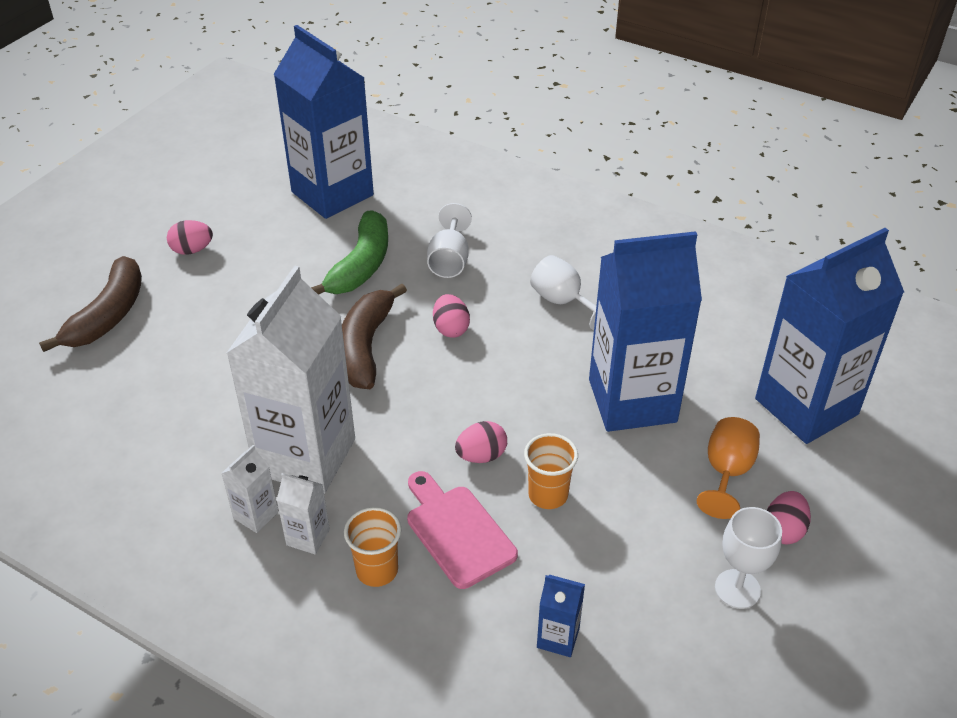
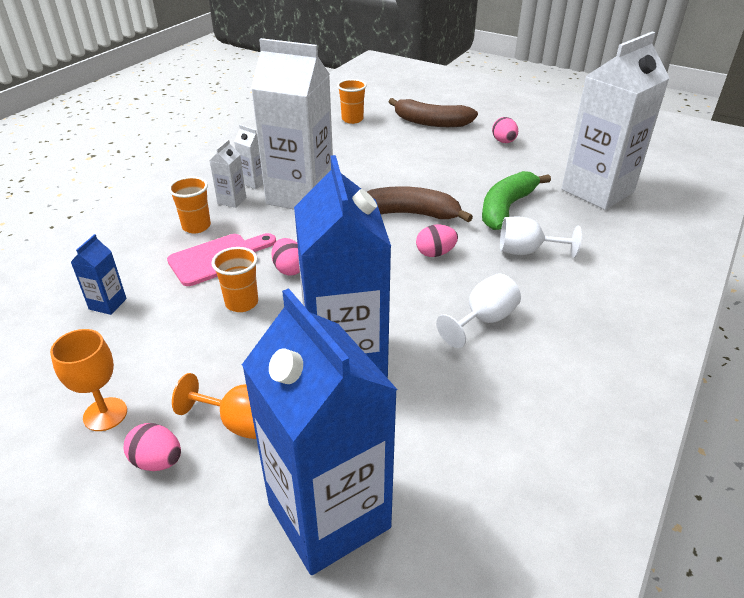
camera: 90 degrees right, 5 degrees down
(64, 405) = (352, 119): none -> orange cup
(332, 193) = (597, 191): blue carton -> white carton
(361, 266) = (506, 208): green banana -> green banana turned 105 degrees clockwise
(737, 589) = (105, 414): white goblet -> orange goblet

